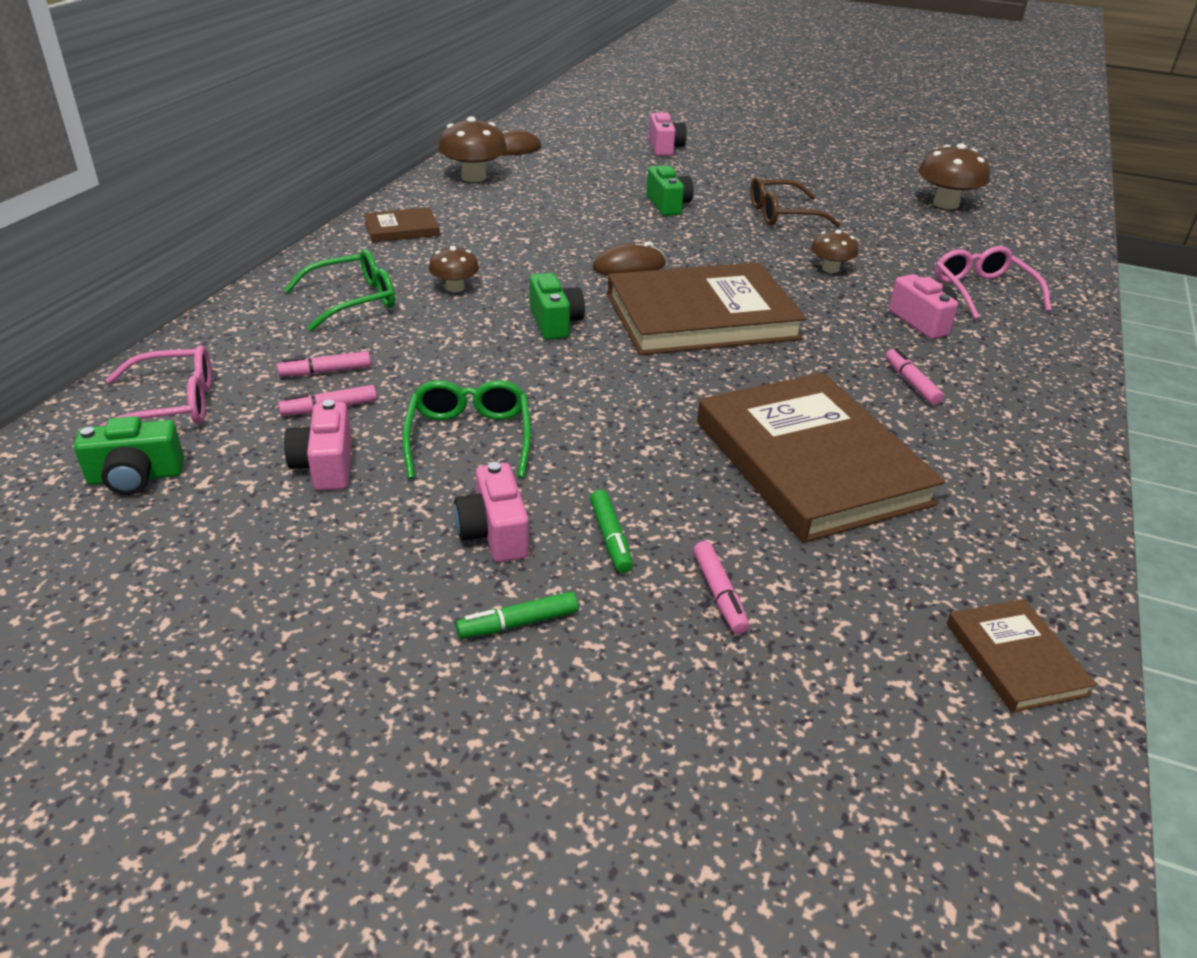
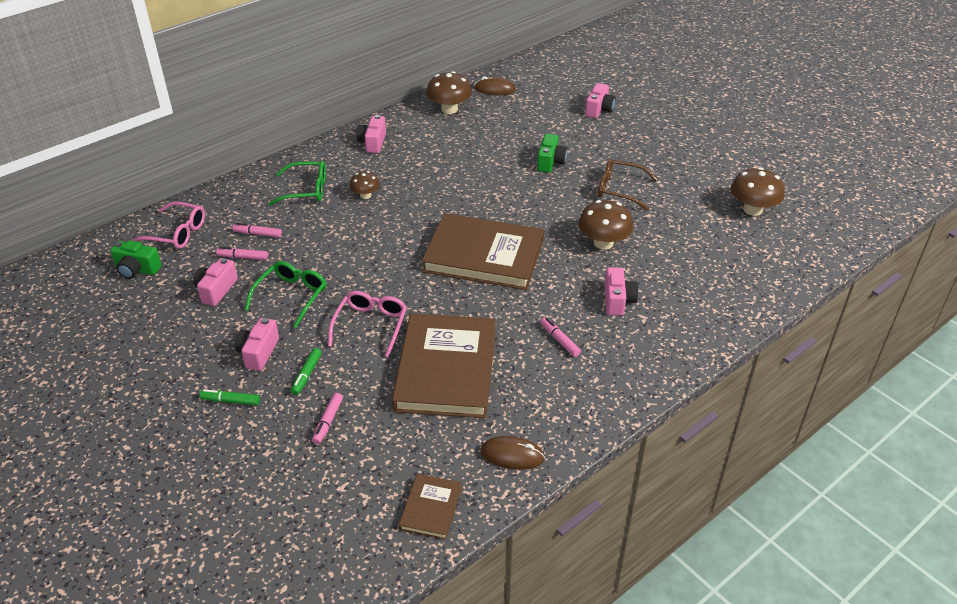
camera: 30 degrees right, 5 degrees up
(402, 229) = (373, 143): brown book -> pink camera
(555, 322) = (397, 236): green camera -> none
(629, 266) = (477, 206): brown mouse -> brown mouse (512, 455)
(830, 269) = (603, 243): brown mushroom -> brown mushroom, size x1.68
(911, 383) = (559, 340): pink marker -> pink marker turned 45 degrees counterclockwise
(983, 292) = (688, 290): pink glasses -> pink glasses (370, 326)

